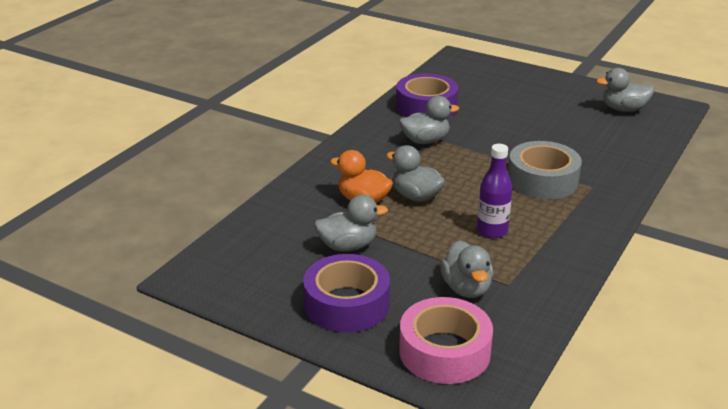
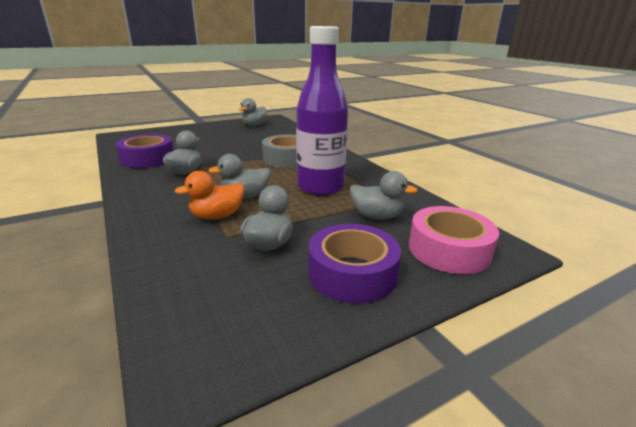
camera: 60 degrees left, 5 degrees down
(492, 231) = (320, 187): purple bottle -> purple bottle, size x1.95

